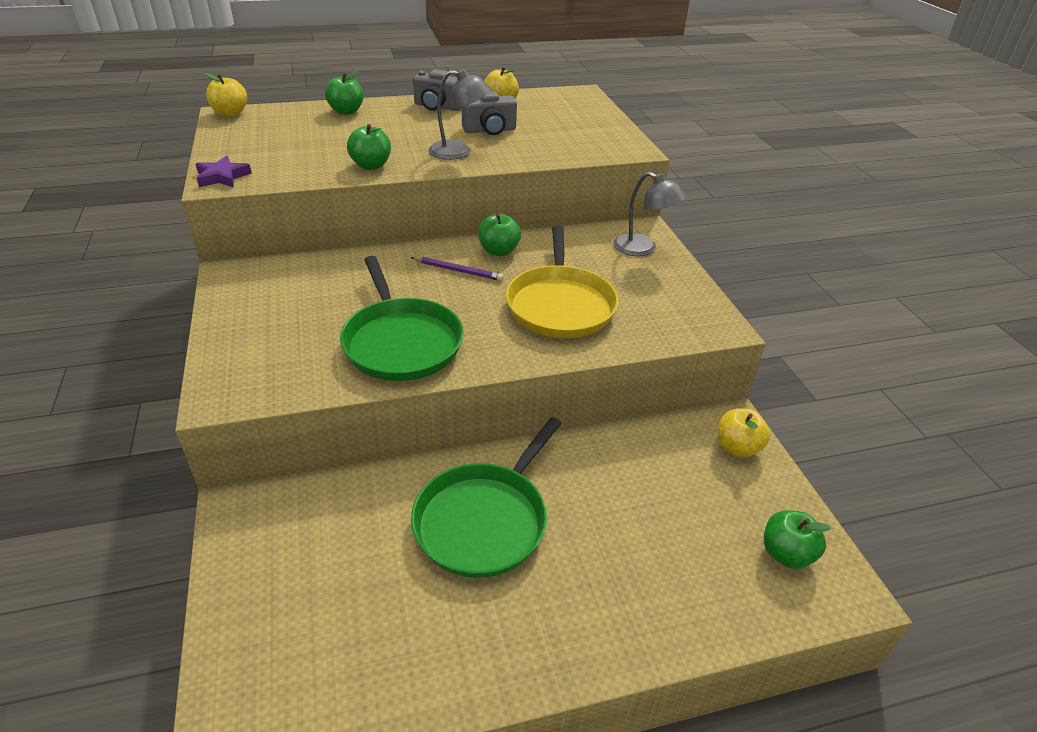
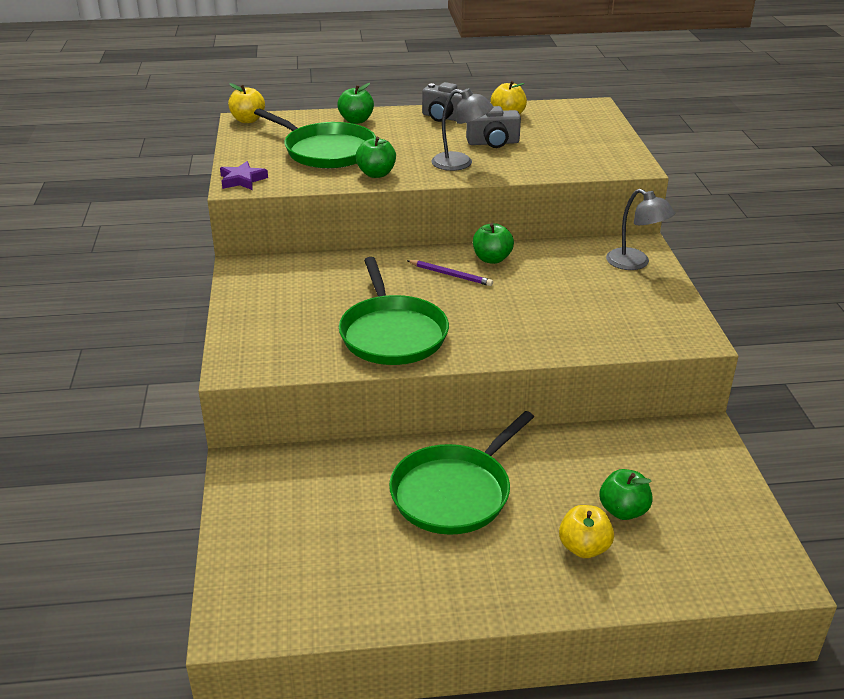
camera: 10 degrees right, 5 degrees down
(316, 143) = (326, 151): none -> green pan
(560, 305) = (544, 310): yellow pan -> none
(737, 447) = (704, 453): yellow apple -> yellow apple (584, 548)
(786, 554) = (730, 542): green apple -> green apple (623, 510)

